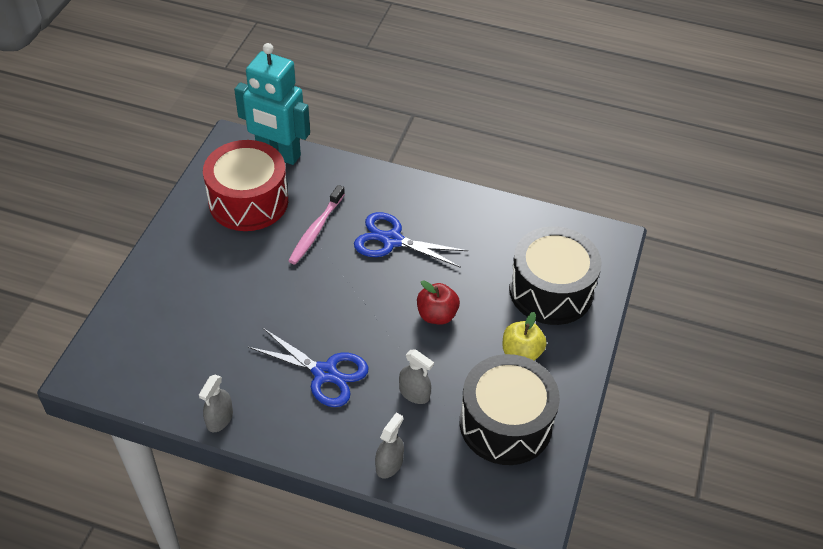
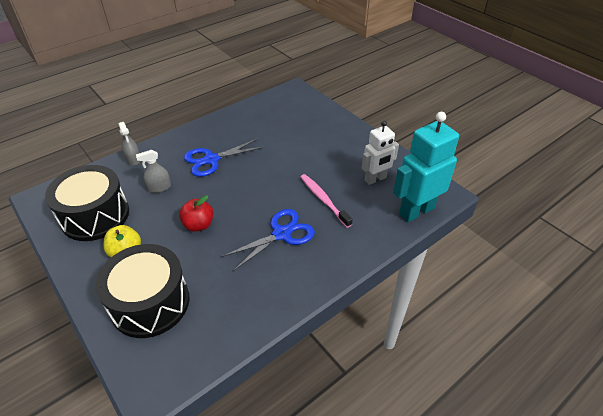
camera: 125 degrees right, 5 degrees down
(219, 419) = (225, 117): grey spray bottle -> none
(248, 201) = (375, 179): red drum -> white robot

